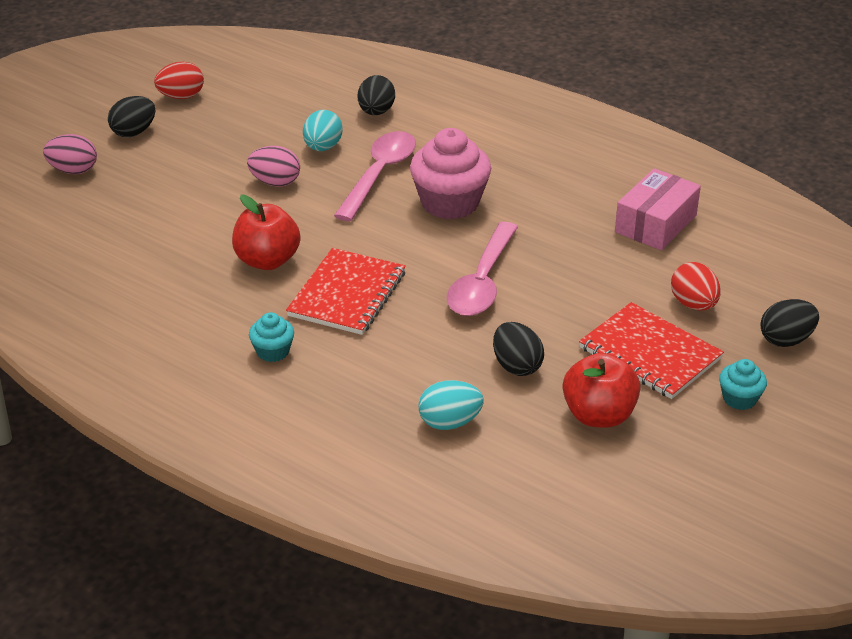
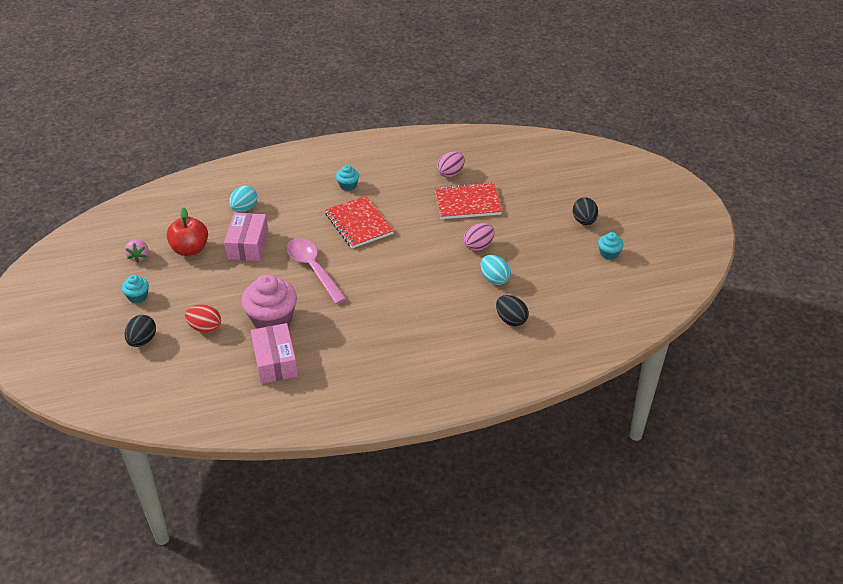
camera: 130 degrees right, 5 degrees up
(73, 170) = (564, 188): pink egg -> pink egg (450, 173)
(181, 96) = (609, 253): red egg -> turquoise cupcake
(267, 261) = (413, 213): red apple -> none
(379, 175) = (443, 285): pink spoon -> none
(450, 203) = (387, 296): pink cupcake -> pink cupcake (272, 319)
(516, 366) = (248, 245): black egg -> pink box
(650, 353) = (198, 289): red notebook -> red notebook (467, 203)
(681, 457) = (139, 256): none -> pink strawberry

